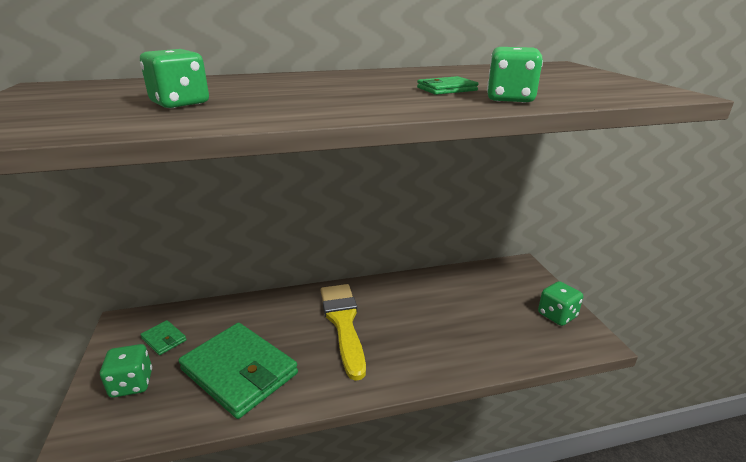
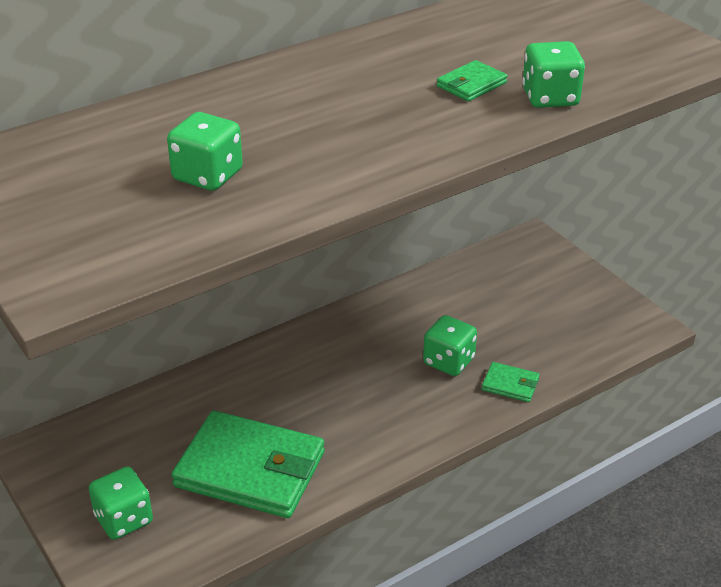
camera: 20 degrees left, 10 degrees up
(164, 339) = (115, 458): green wallet -> green wallet (510, 384)
(343, 323) = (341, 377): yellow brush -> none
(557, 315) = (597, 303): green dice -> green dice (448, 361)

